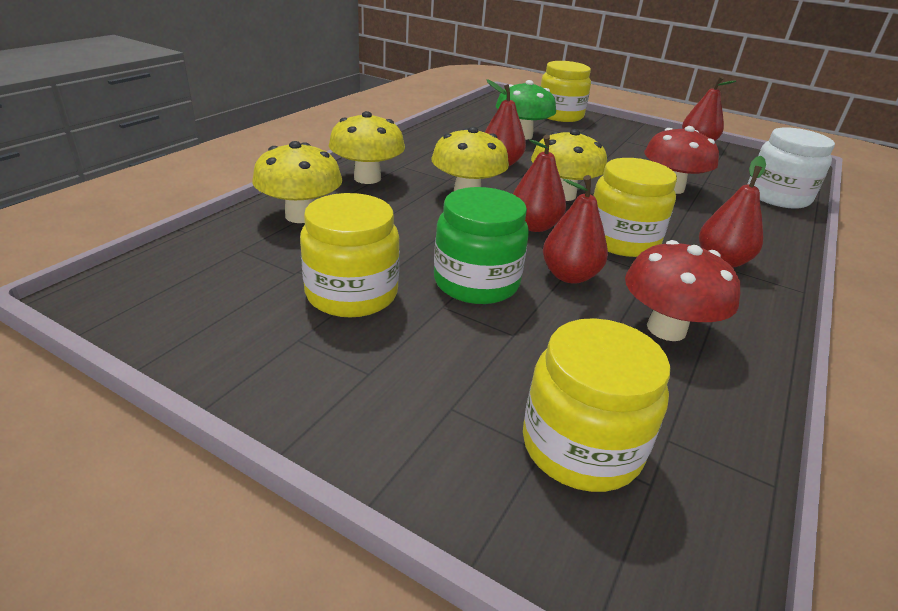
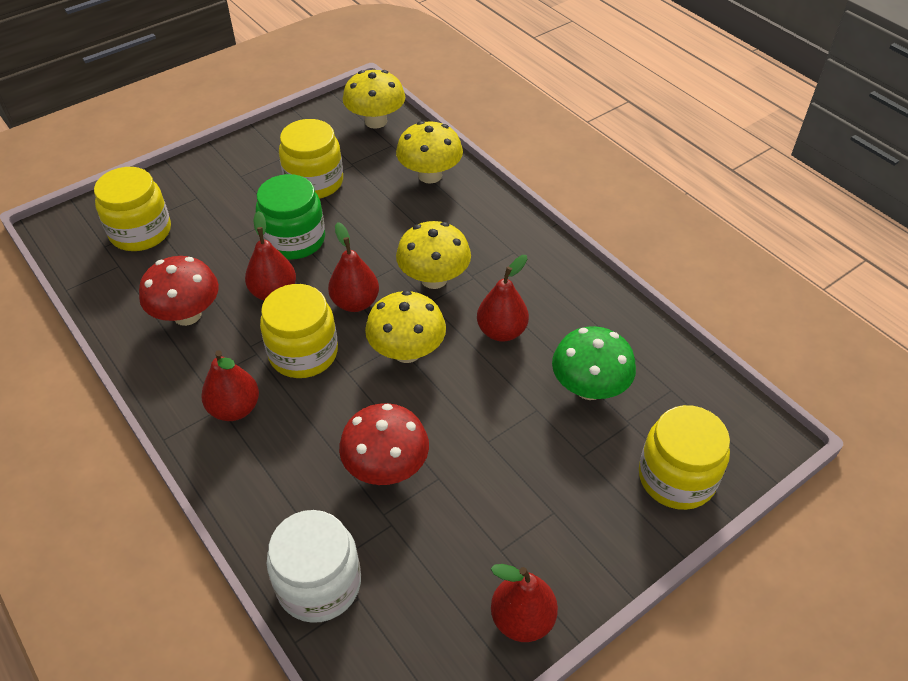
camera: 115 degrees right, 15 degrees up
(367, 178) = (490, 222): yellow mushroom -> yellow mushroom (376, 121)

